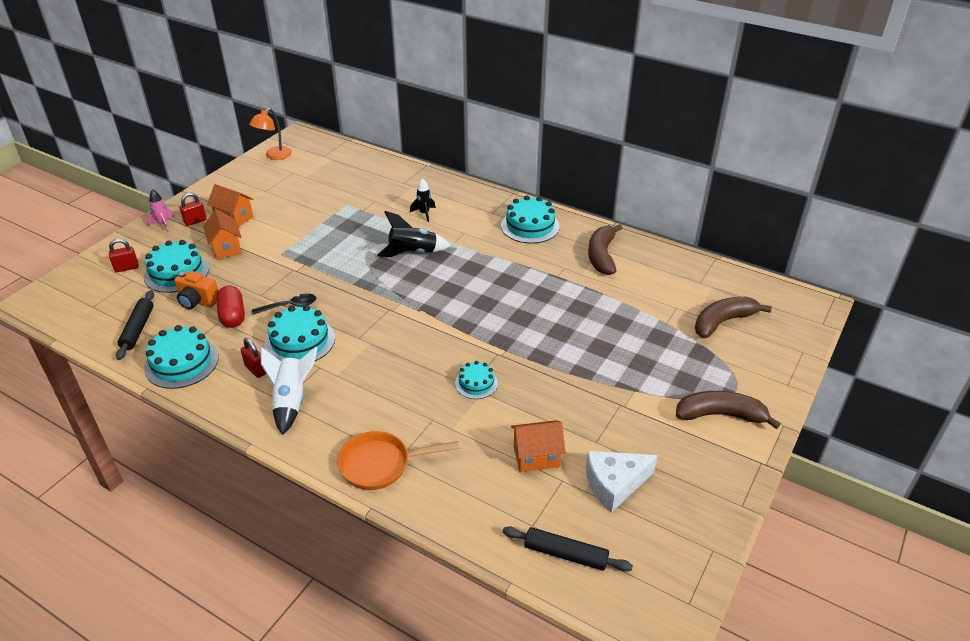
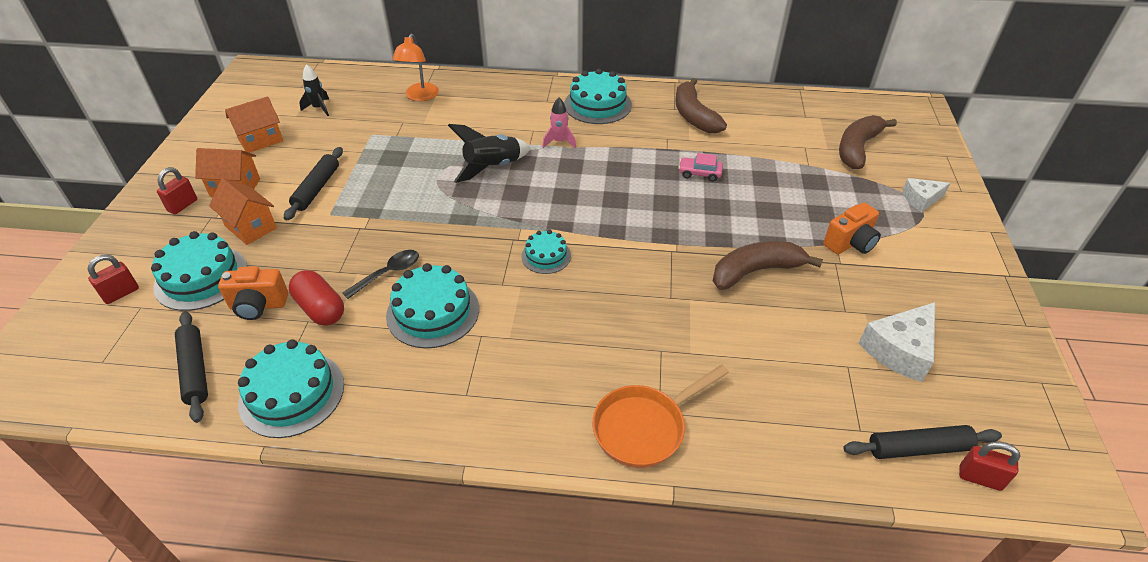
camera: 25 degrees left, 5 degrees up
(163, 224) = (138, 222): pink rocket -> pink rocket (559, 142)
(256, 370) = (402, 367): red padlock -> red padlock (980, 478)
(274, 156) = (237, 101): orange lamp -> orange lamp (419, 96)
(284, 234) = (317, 188): none -> black rolling pin
(291, 401) = (477, 390): white rocket -> none
(424, 213) = (472, 121): black rocket -> black rocket (319, 108)
(476, 383) = (675, 291): turquoise cake -> turquoise cake (546, 256)
(536, 457) = (802, 350): orange house -> orange house (260, 140)
(568, 303) = (699, 173): none -> pink car
(646, 394) = (850, 243): none -> orange camera
(720, 415) = (932, 241): brown banana -> brown banana (755, 271)
(742, 380) = (921, 199): none -> white cheese

